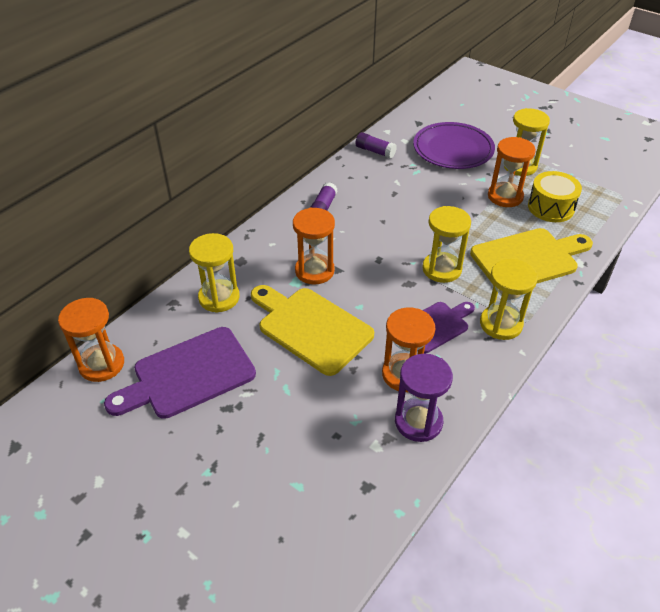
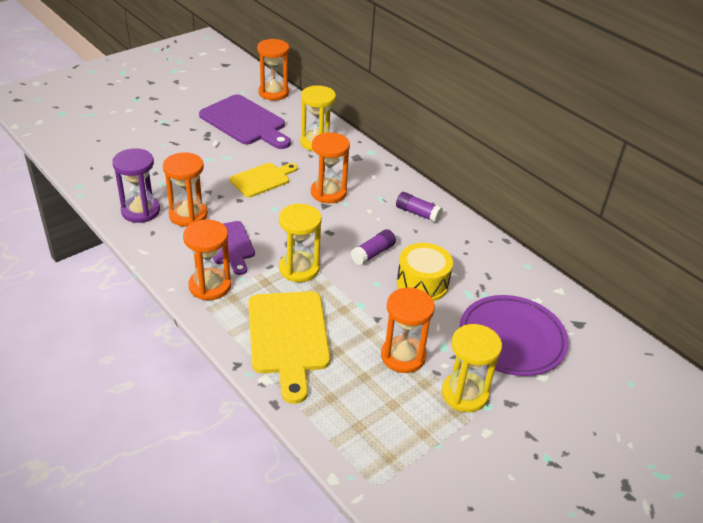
camera: 100 degrees right, 5 degrees down
(188, 375) = (245, 122): purple cutting board -> purple cutting board turned 150 degrees clockwise
(311, 328) = (262, 179): yellow cutting board -> yellow cutting board, size x0.61
(375, 151) = (515, 270): purple glue stick -> purple glue stick (373, 253)
(501, 324) = (210, 286): yellow hourglass -> orange hourglass
(551, 207) = (370, 392): yellow drum -> yellow drum (422, 283)

